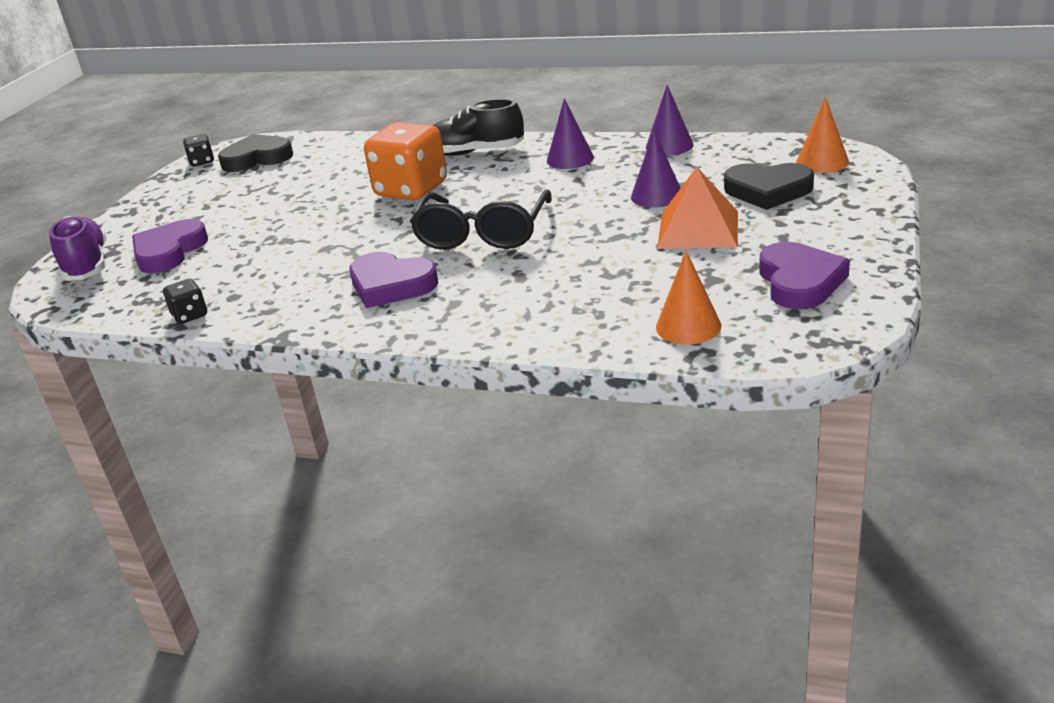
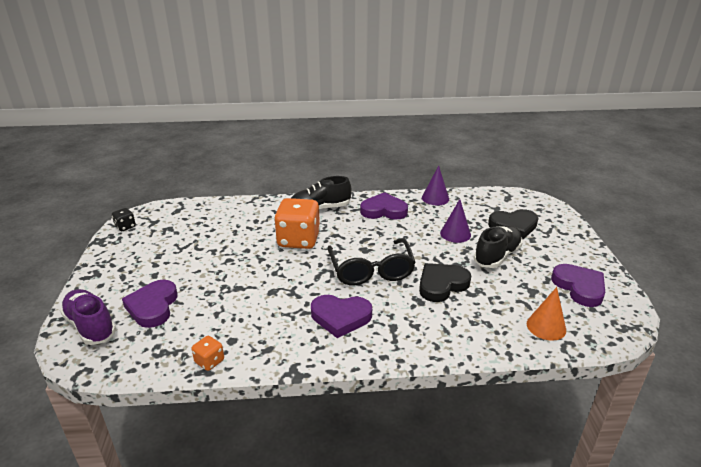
camera: 25 degrees left, 0 degrees up
(190, 315) = (209, 361): black dice -> orange dice
(257, 158) = (167, 221): black heart -> black heart (442, 285)
(570, 159) = (384, 210): purple cone -> purple heart
(698, 229) = (497, 256): orange pyramid -> black shoe
(822, 162) = (526, 205): orange cone -> none

